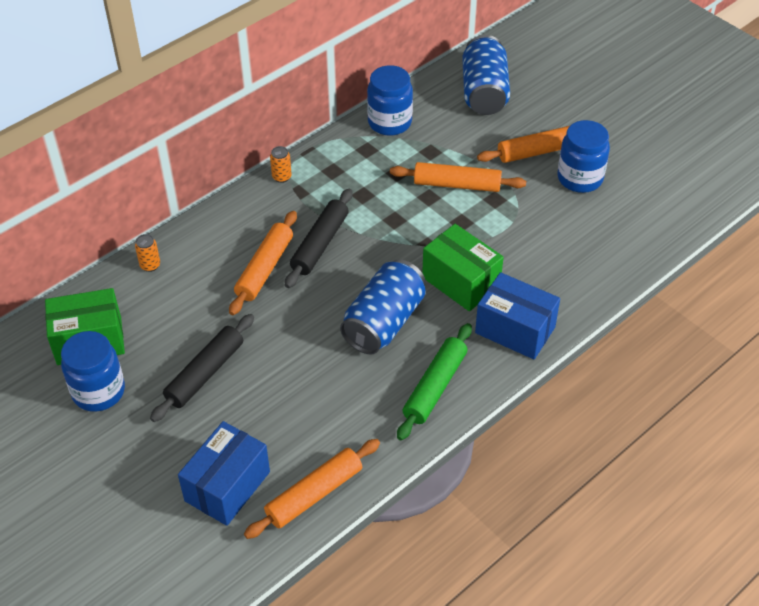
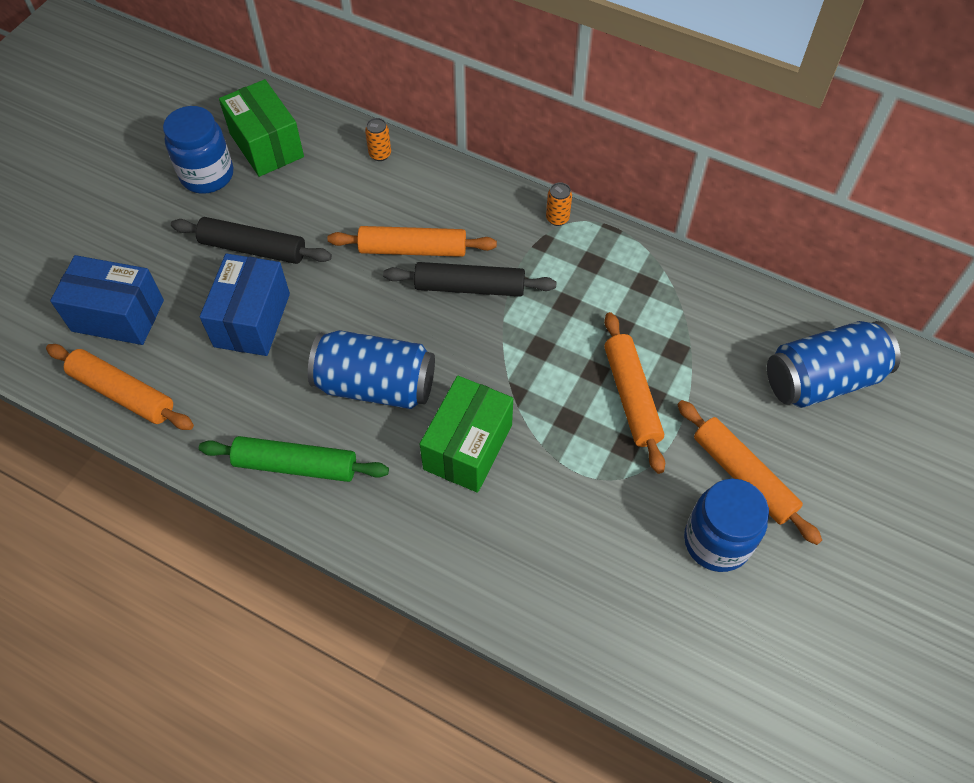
camera: 70 degrees right, 10 degrees up
(389, 122) = (704, 292): blue jar -> none
(515, 330) = (411, 529): blue box -> blue box (252, 320)

